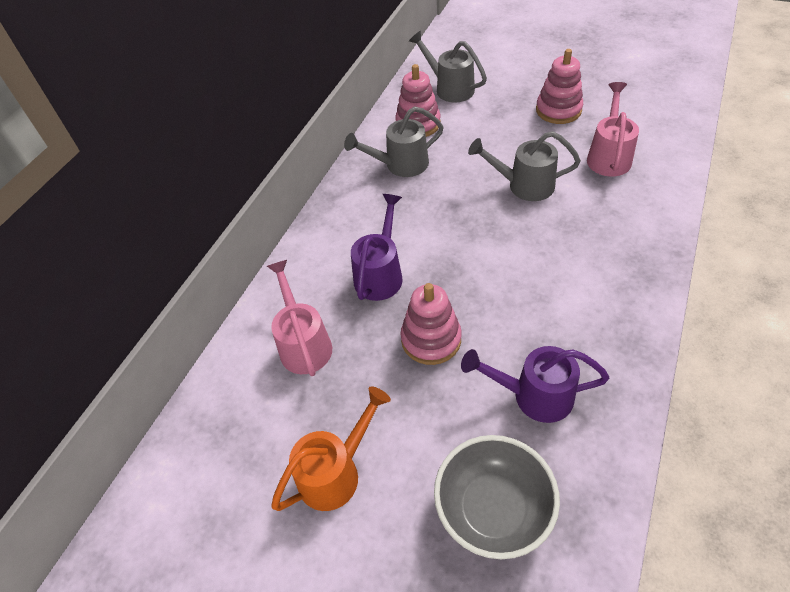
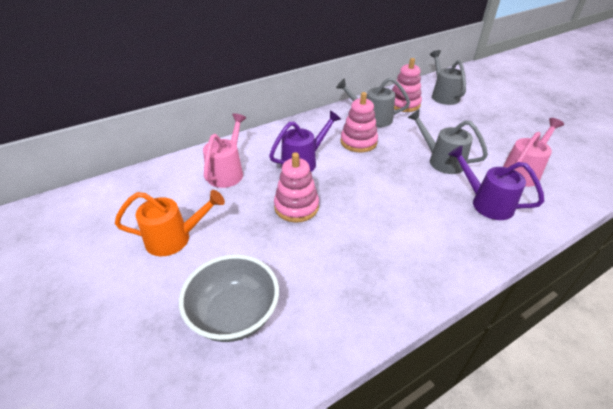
camera: 30 degrees right, 10 degrees down
(533, 395) = (326, 271): purple watering can -> purple watering can (486, 203)
(558, 110) = (509, 133): pink stacking toy -> pink stacking toy (358, 142)

